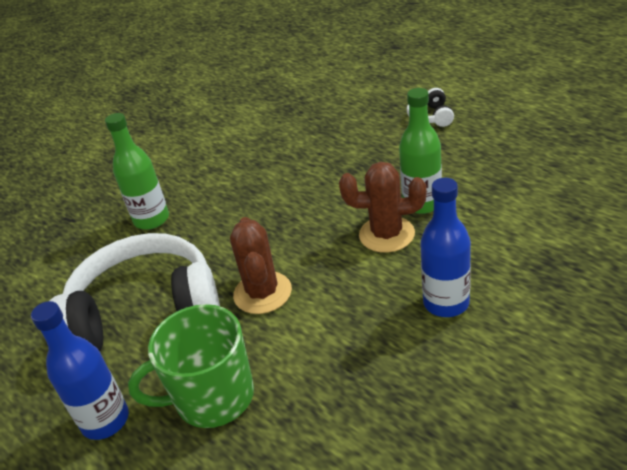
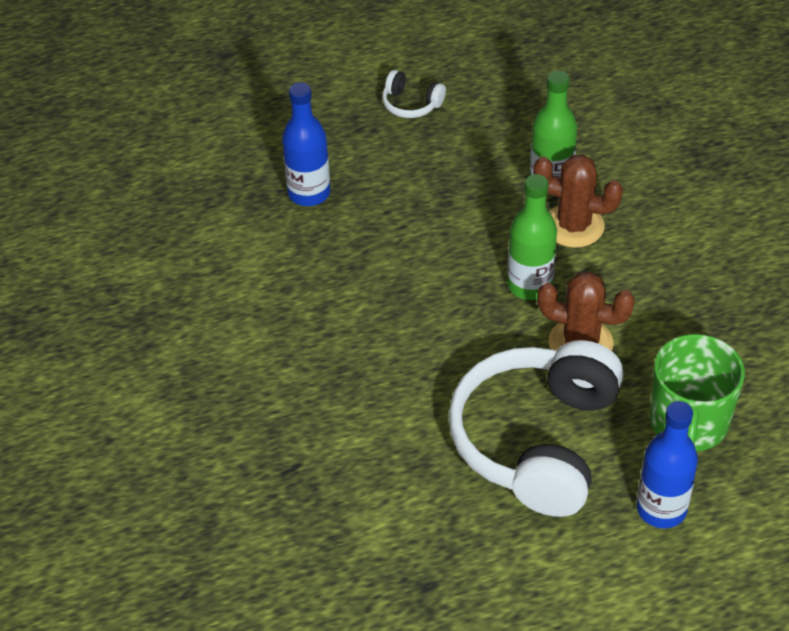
camera: 65 degrees left, 10 degrees up
(152, 220) = (372, 391): green bottle -> green bottle (530, 285)
(386, 234) = (573, 226): brown cactus -> brown cactus turned 75 degrees clockwise
(446, 303) = (694, 233): blue bottle -> blue bottle (309, 193)

